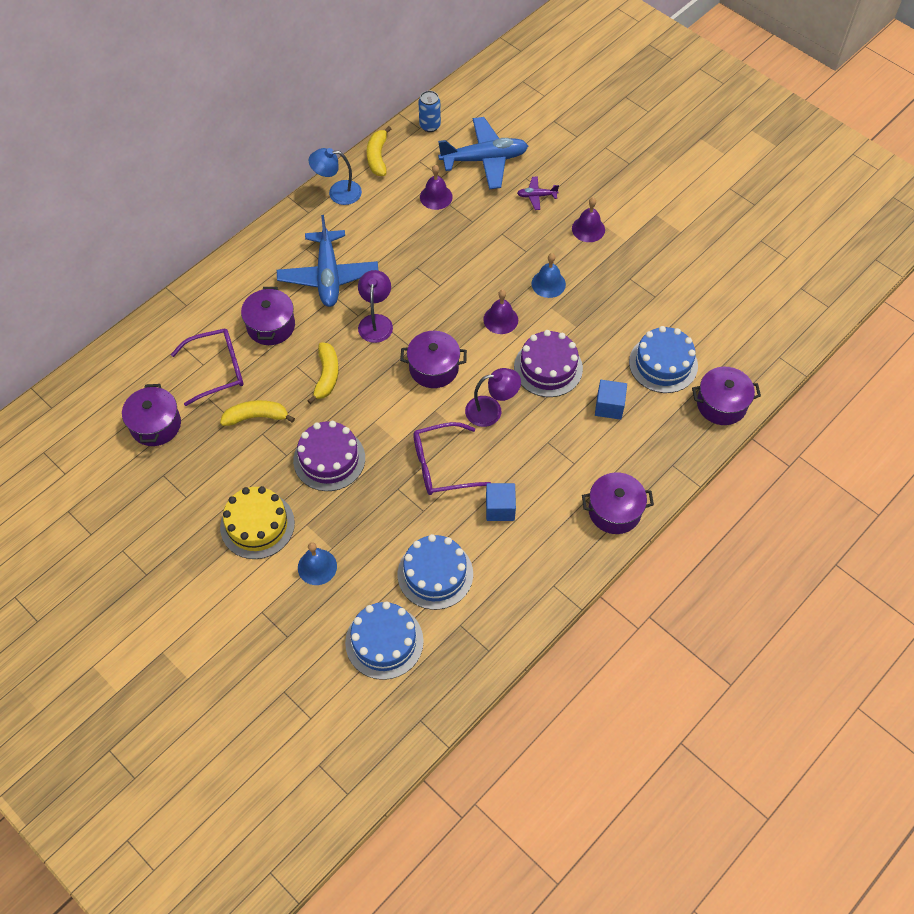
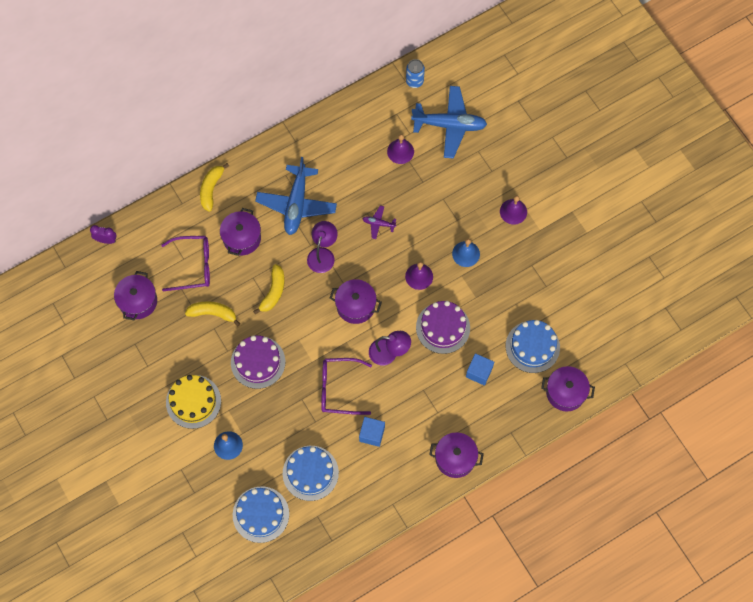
camera: 15 degrees right, 10 degrees up
(98, 365) = (106, 240): none -> purple clock
(337, 192) = (323, 128): blue lamp -> none
(377, 157) = (364, 102): yellow banana -> yellow banana (211, 189)
(536, 196) = (481, 170): purple plane -> purple plane (378, 224)

